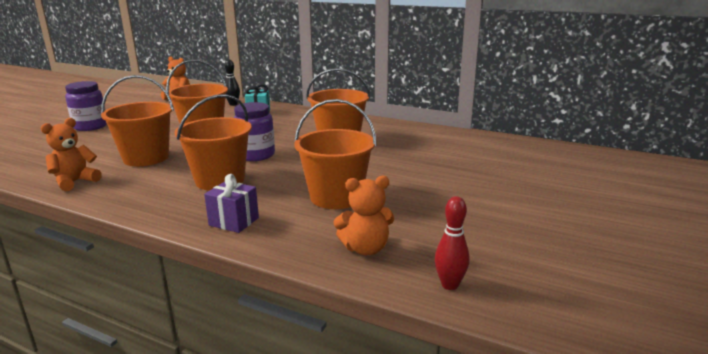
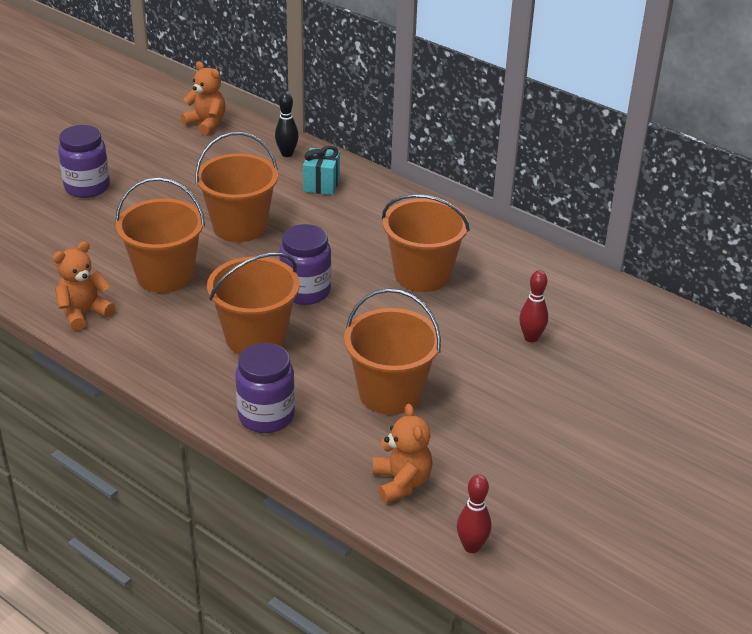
camera: 10 degrees right, 15 degrees up
(234, 221) = (266, 416): purple gift -> purple jar
(365, 248) = (401, 482): orange teddy bear -> orange teddy bear turned 105 degrees counterclockwise
(429, 160) = (531, 338): none -> red bowling pin

